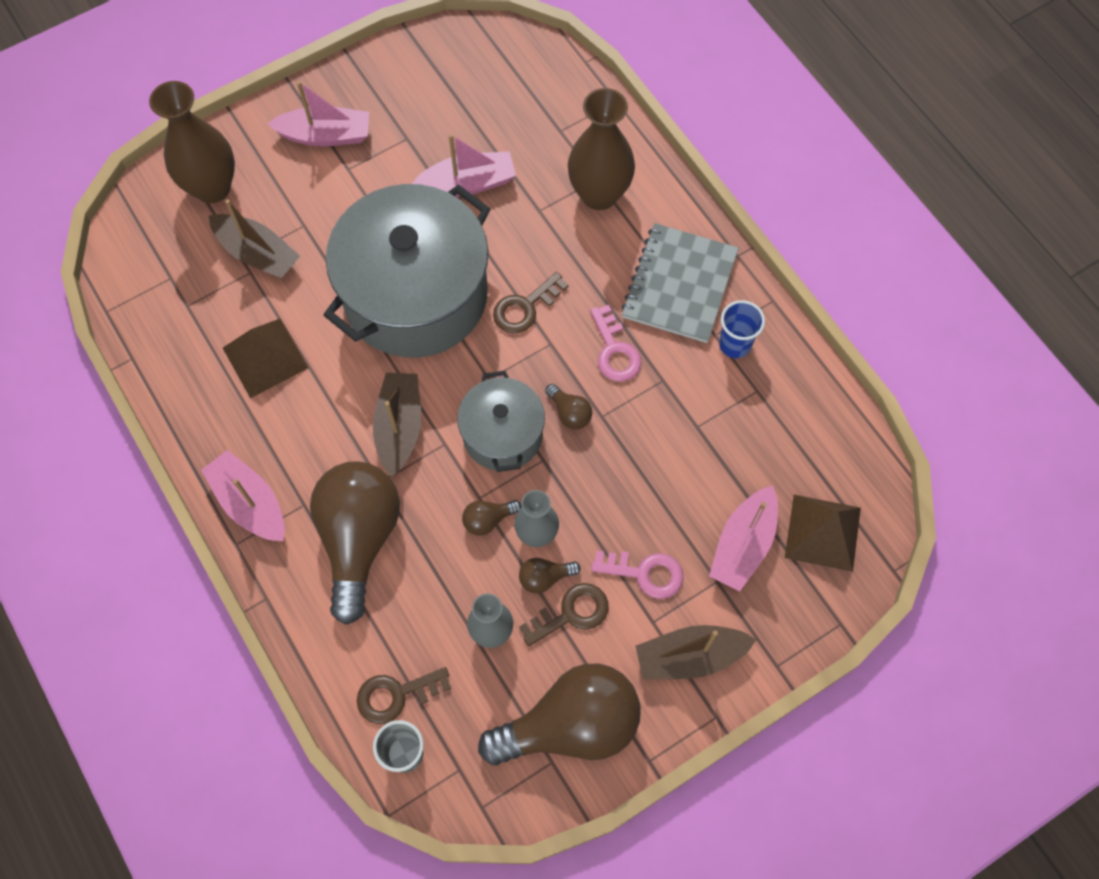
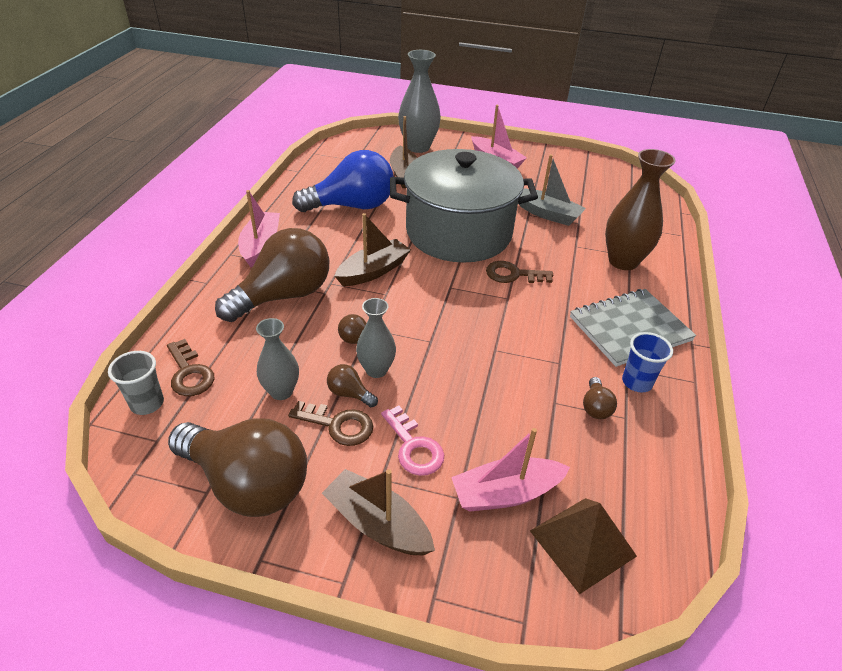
camera: 45 degrees right, 25 degrees down
(212, 188) = (418, 147): brown vase -> grey vase
(265, 358) = (352, 206): brown pyramid -> blue light bulb
(396, 695) = (189, 373): brown key -> brown key turned 150 degrees counterclockwise
(468, 183) = (547, 214): pink boat -> grey boat
(502, 434) = (423, 313): grey pot -> none
(569, 413) = (476, 333): brown light bulb -> brown light bulb (595, 407)
(615, 351) = (544, 327): pink key -> none

